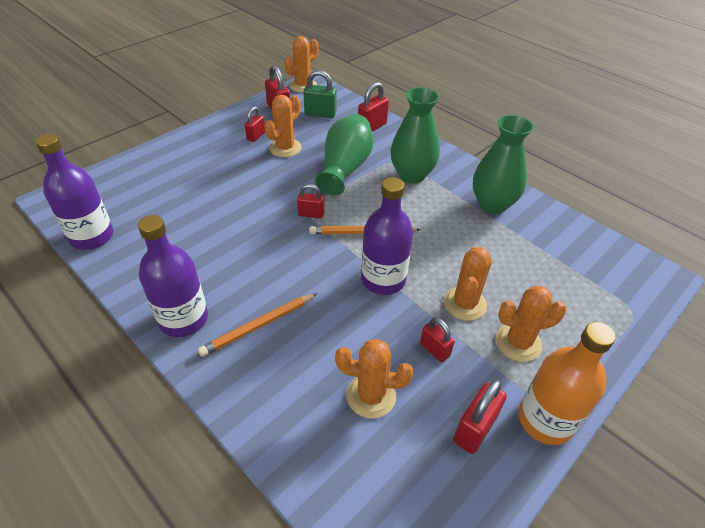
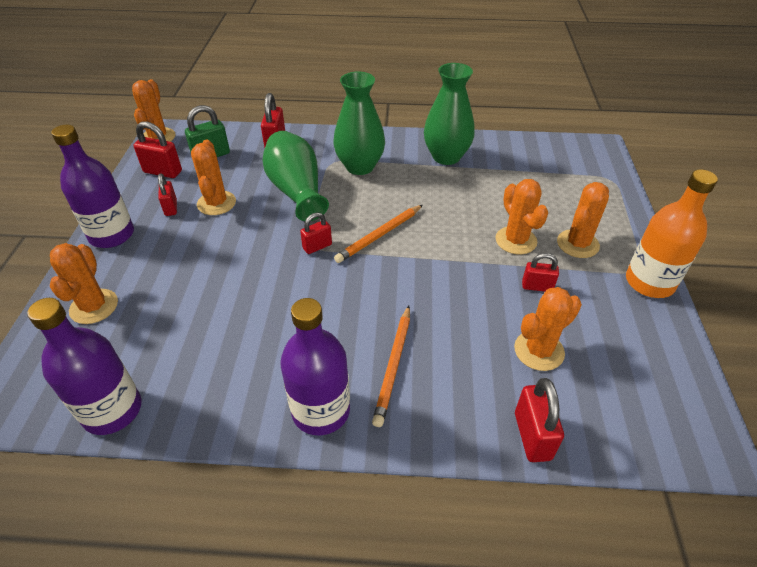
camera: 40 degrees left, 0 degrees up
(150, 172) = (94, 306): none -> orange cactus
(383, 279) = (441, 261): purple bottle -> purple bottle (112, 235)
(474, 429) = (623, 320): red padlock -> red padlock (532, 436)

